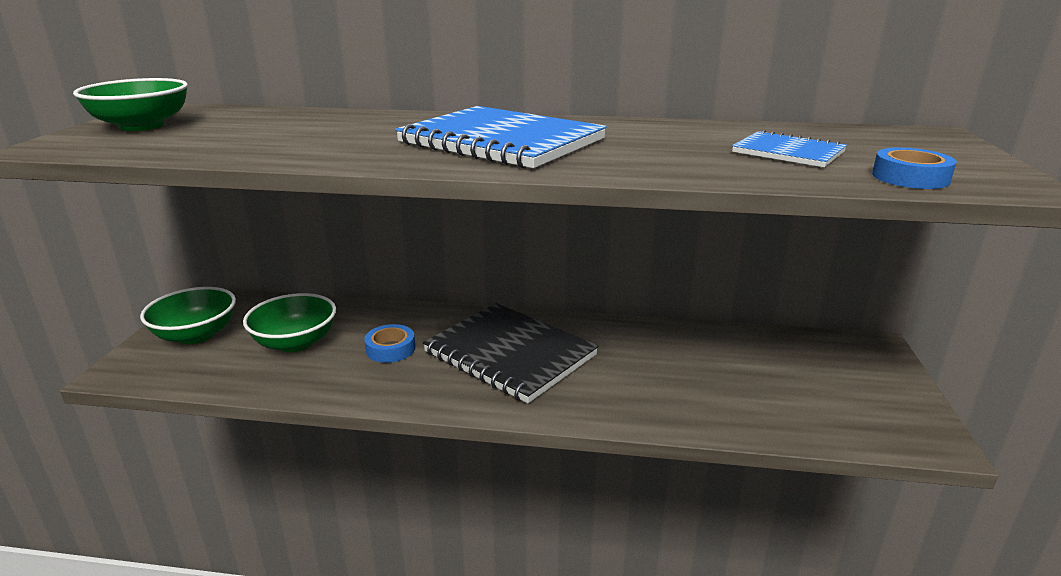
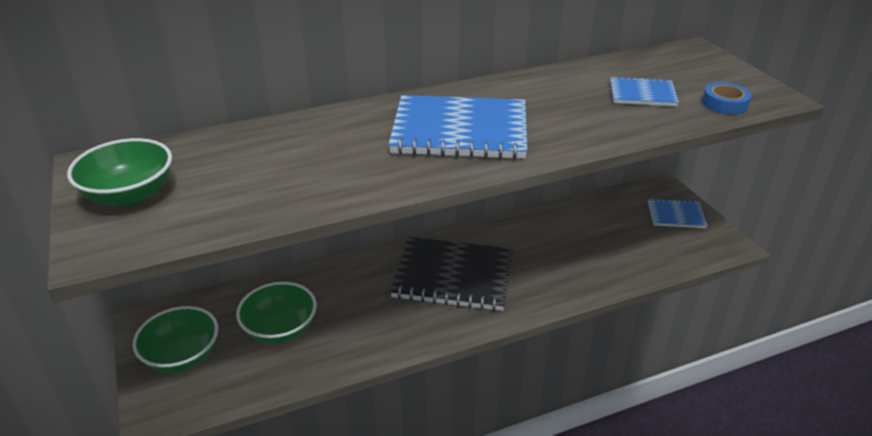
camera: 30 degrees left, 10 degrees up
(390, 349) = (363, 305): blue tape -> none
(868, 381) = (676, 215): none -> blue notebook

